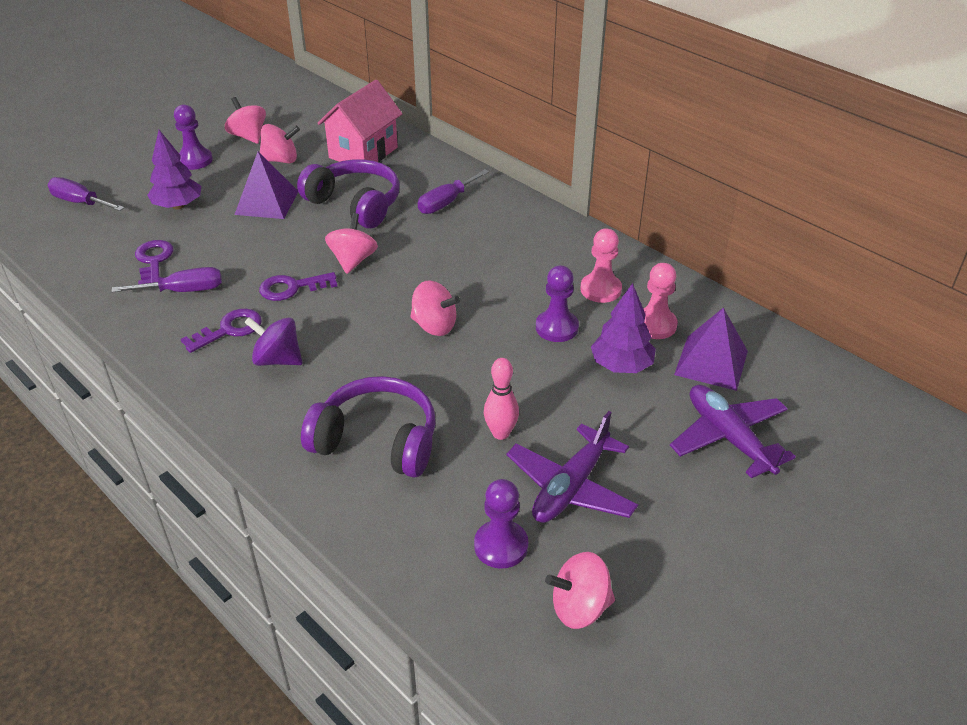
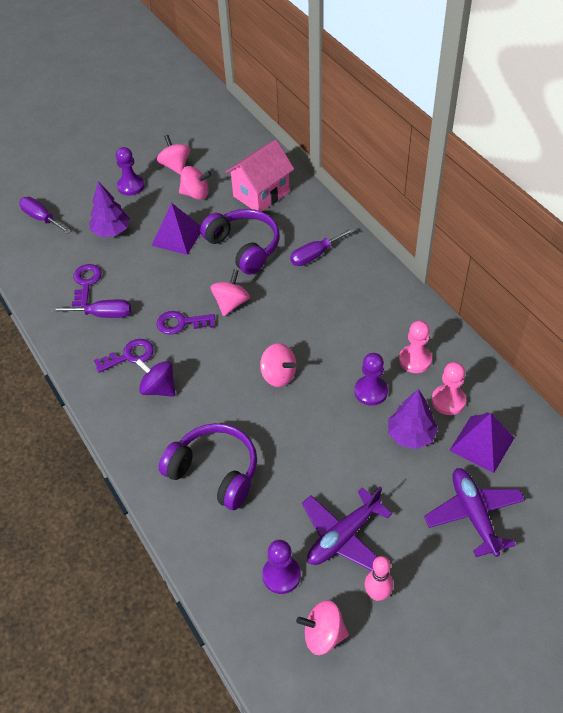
camera: 15 degrees right, 10 degrees up
(500, 433) = (304, 481): pink bowling pin -> pink bowling pin (377, 594)

